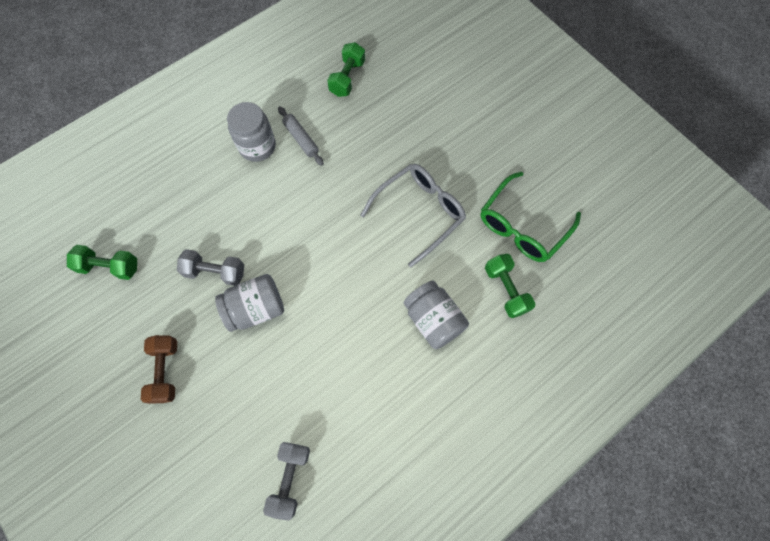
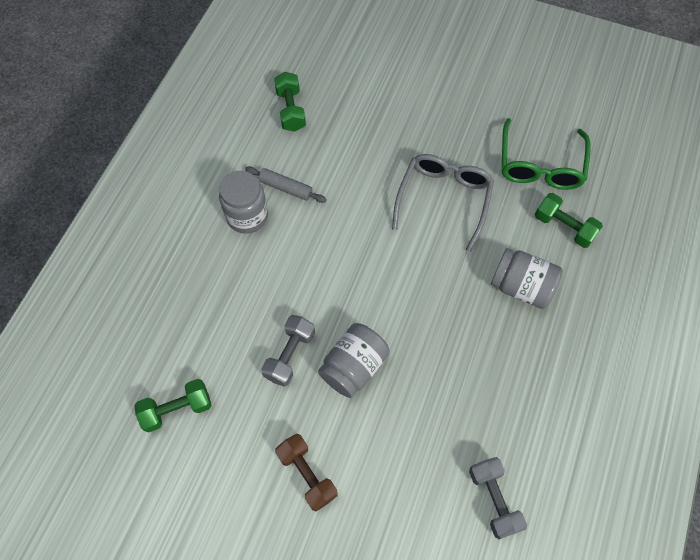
camera: 30 degrees left, 5 degrees down
(215, 272) = (290, 355): grey dumbbell -> grey dumbbell turned 45 degrees counterclockwise

